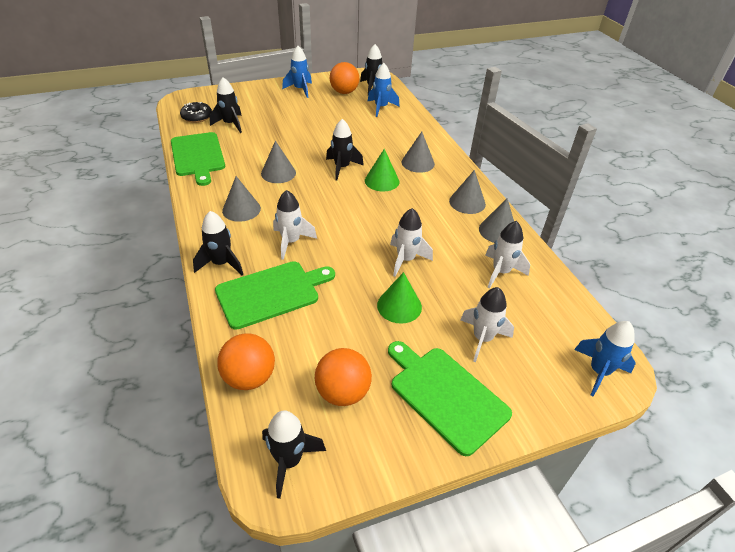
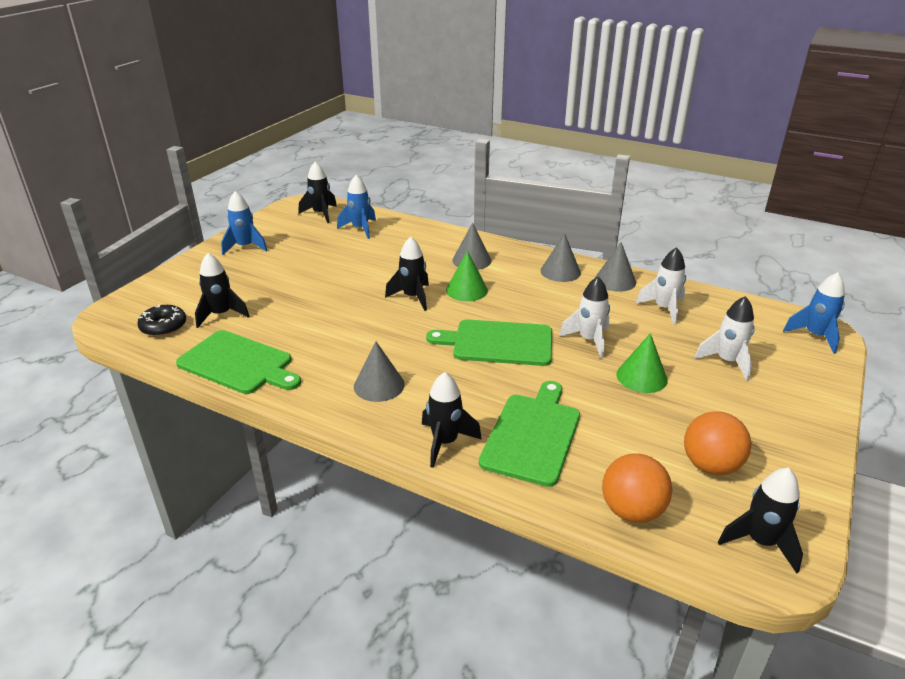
camera: 40 degrees left, 10 degrees down
(278, 173) = (358, 333): grey cone -> none
(291, 242) = (476, 384): white rocket -> none
(344, 92) = (298, 230): orange ball -> none
(445, 395) = (769, 415): green cutting board -> green cutting board (498, 343)

